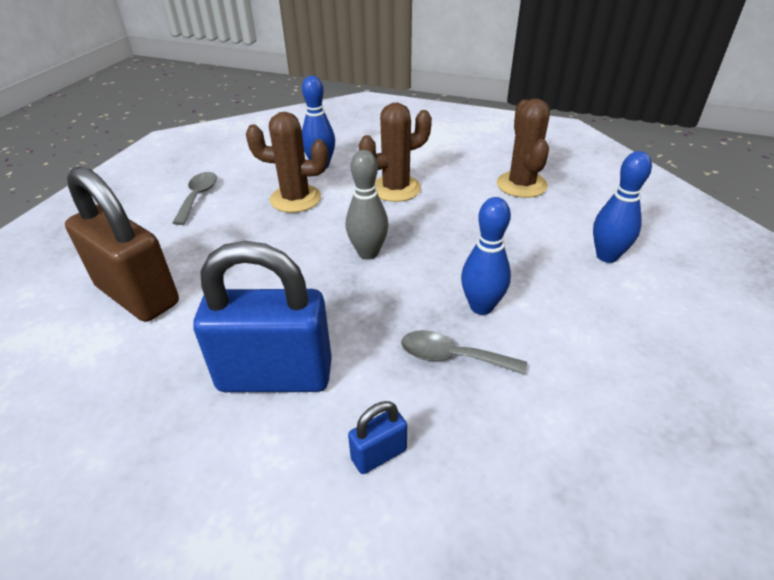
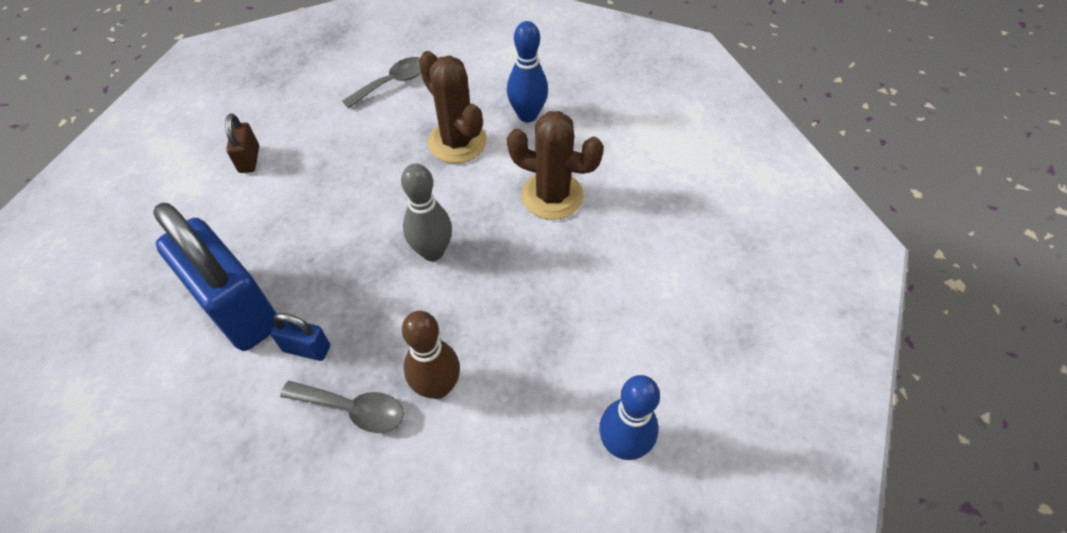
camera: 45 degrees right, 15 degrees up
(138, 295) = (249, 159): brown padlock -> brown padlock, size x0.43
(379, 454) = (213, 433): blue padlock -> blue padlock (307, 348)
(452, 357) = (353, 409): grey spoon -> grey spoon turned 135 degrees clockwise
(481, 307) = (437, 387): blue bowling pin -> brown bowling pin
(521, 185) = (678, 288): brown cactus -> none

